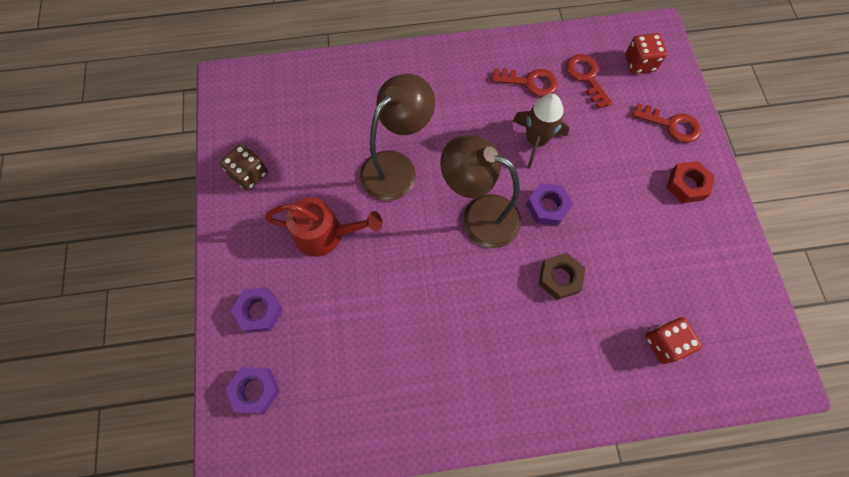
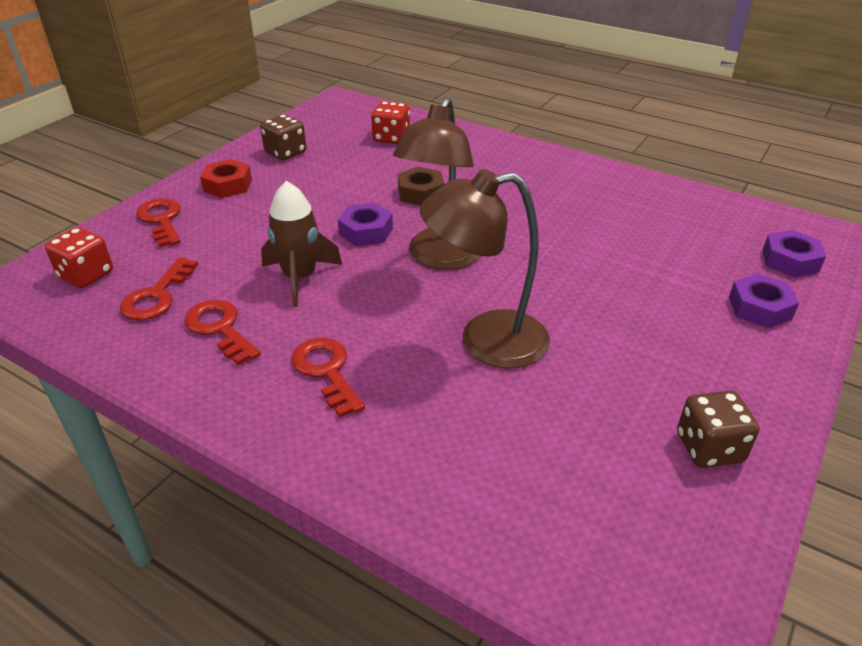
camera: 140 degrees left, 30 degrees down
(326, 234) = (632, 328): red watering can -> none
(453, 95) = (326, 371): none -> red key
(479, 216) = (440, 258): brown lamp -> brown lamp turned 45 degrees clockwise
(708, 253) = (285, 152): none -> brown dice

